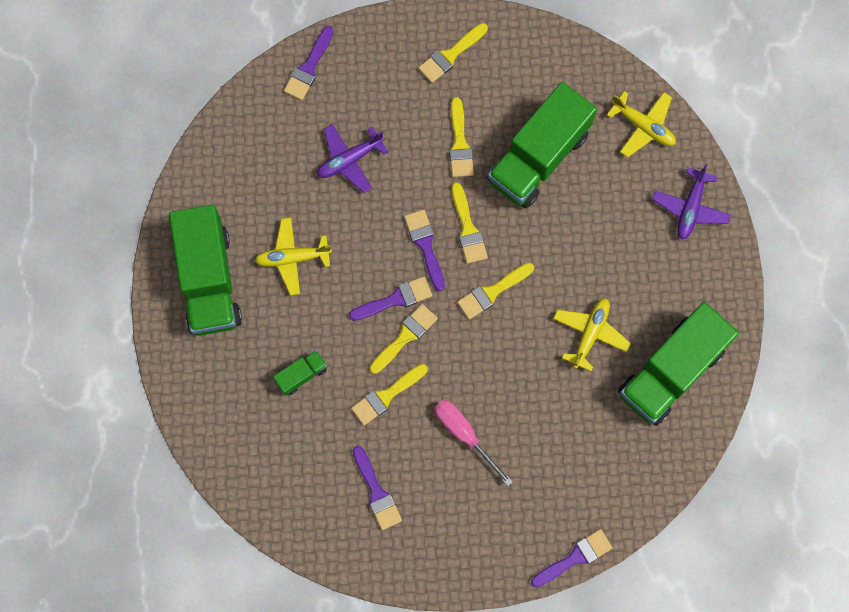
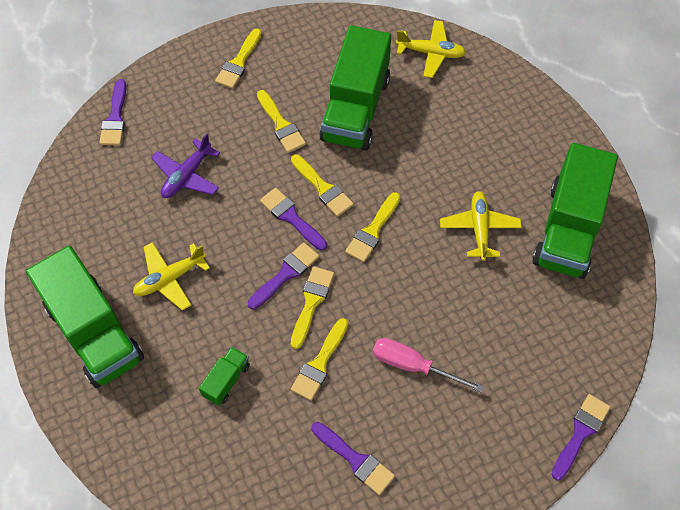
camera: 25 degrees left, 15 degrees down
(690, 208) = (506, 97): purple plane -> none

